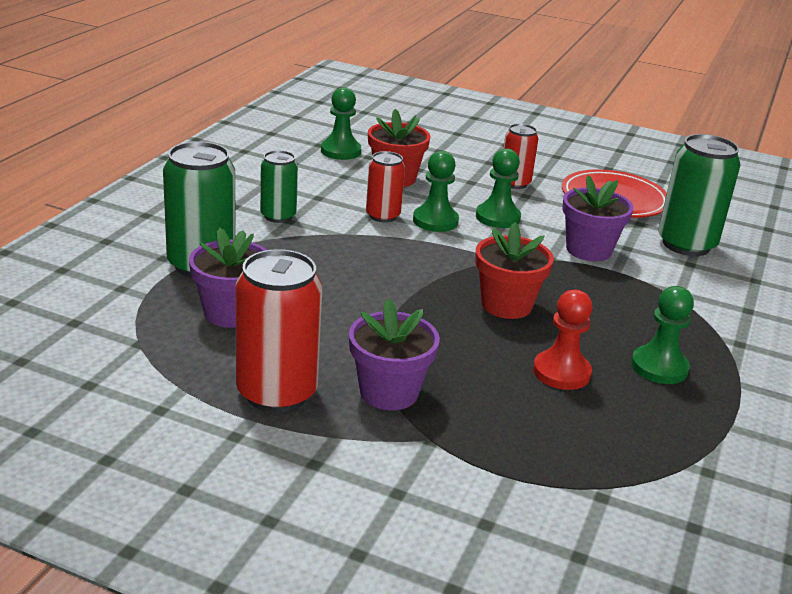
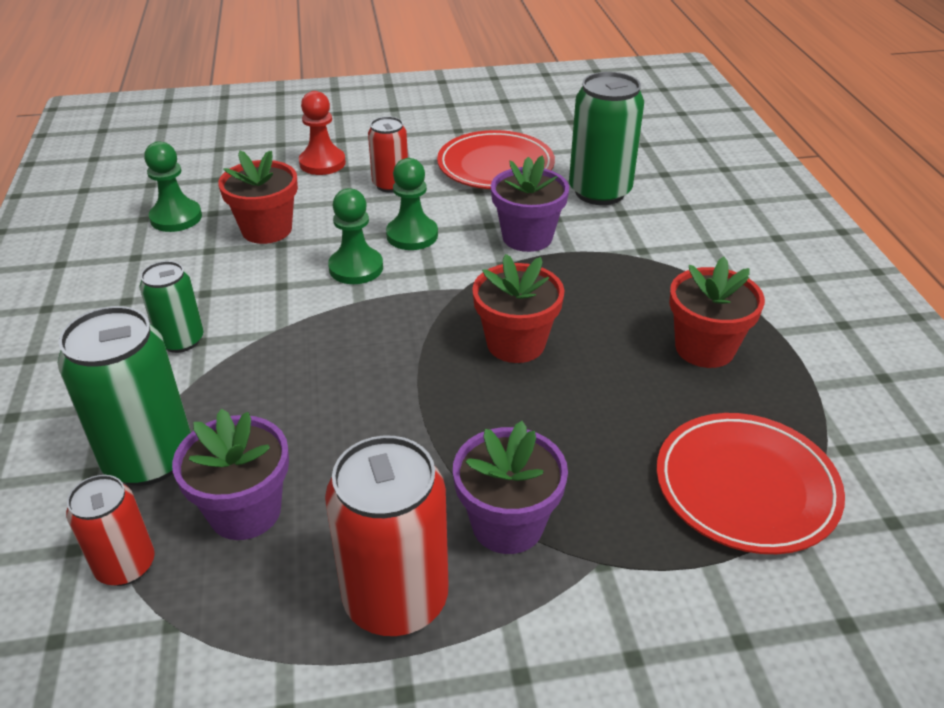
camera: 30 degrees left, 10 degrees up
(382, 216) = (296, 286): red can -> red can (125, 565)
(561, 372) = (635, 402): red pawn -> red pawn (322, 163)
(592, 453) = (746, 487): none -> red plate
(659, 367) = (704, 348): green pawn -> red flower pot

